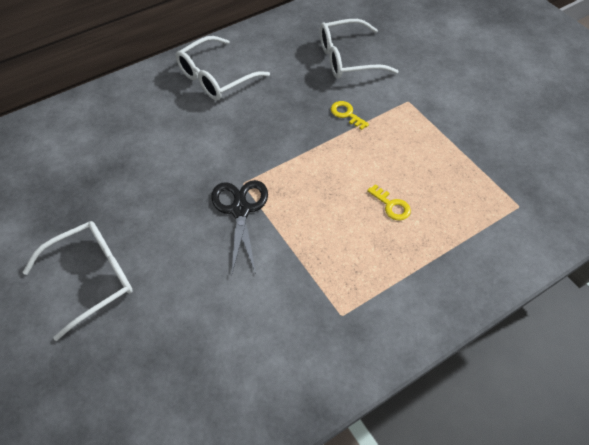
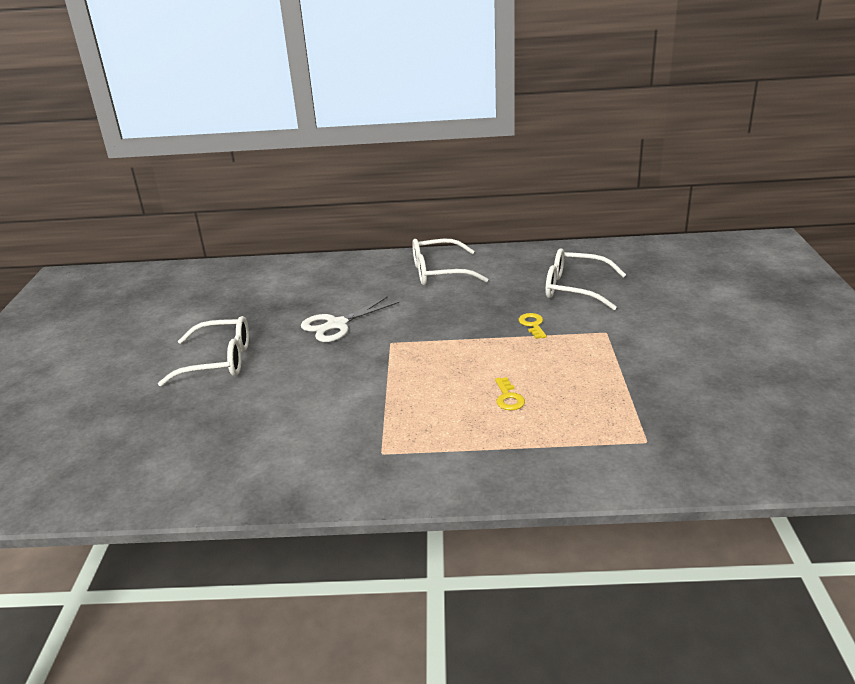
camera: 35 degrees right, 25 degrees down
(173, 181) = (336, 325): none -> white scissors
(240, 210) = (370, 358): black scissors -> none

